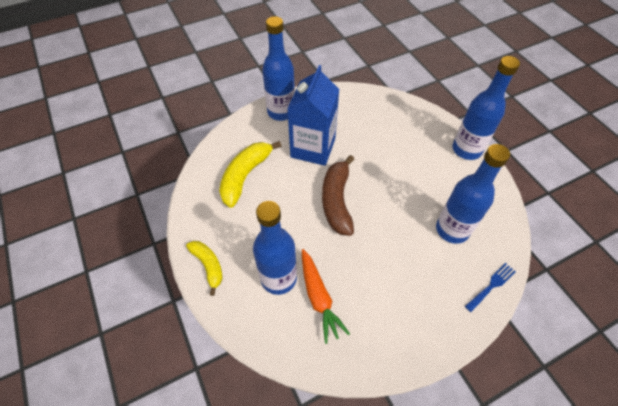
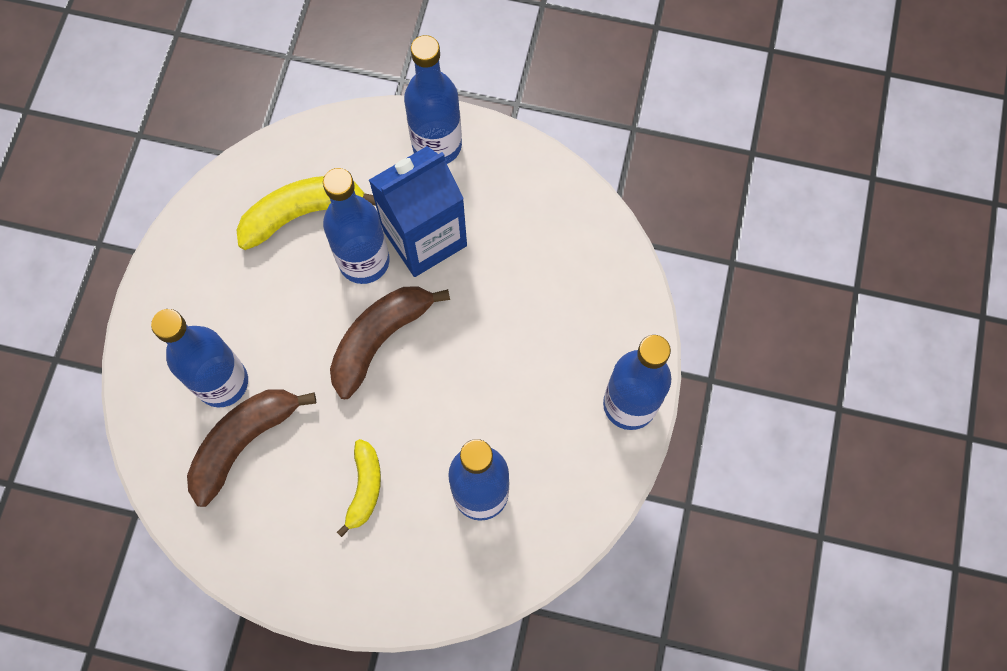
camera: 40 degrees right, 15 degrees up
(208, 266) = (162, 304): yellow banana -> yellow banana (364, 488)
(295, 175) = (364, 261): none -> blue bottle
(319, 298) = (244, 442): orange carrot -> brown banana
(491, 286) = (449, 596): blue fork -> none

